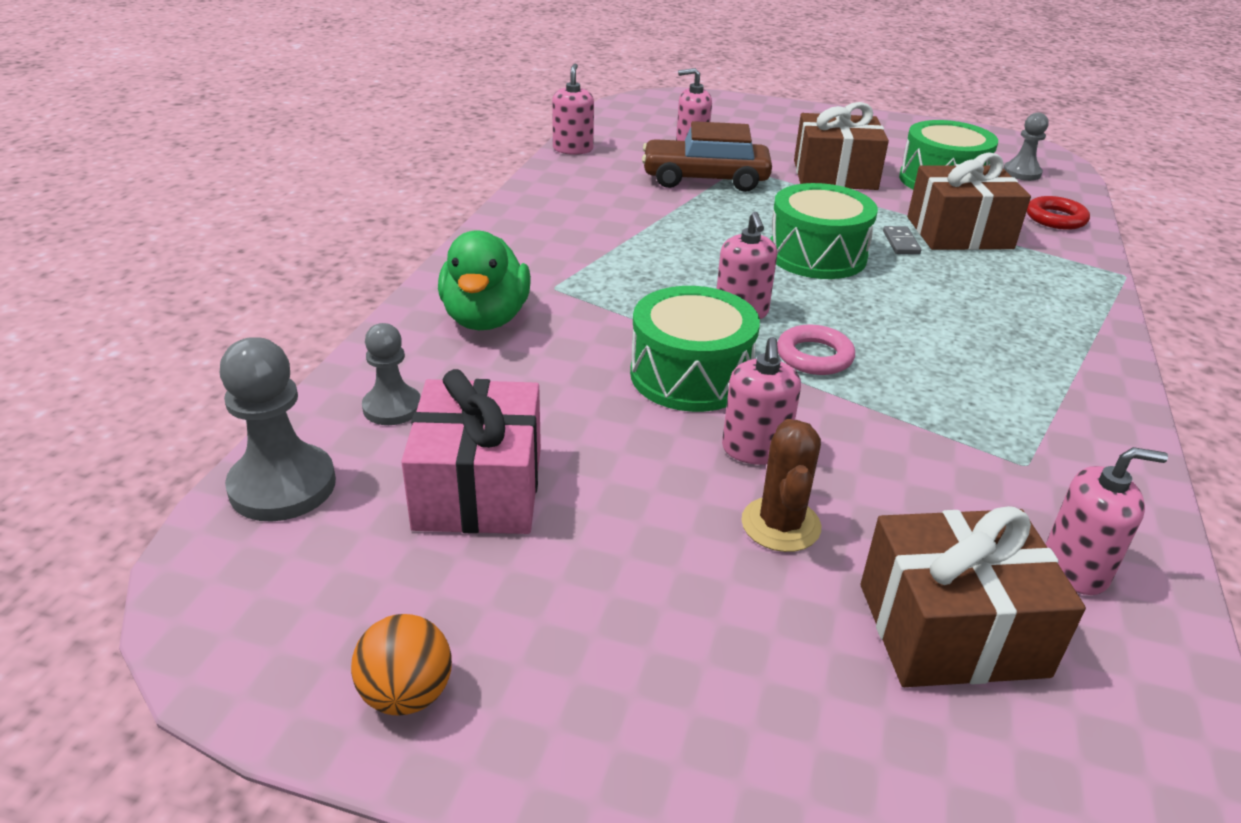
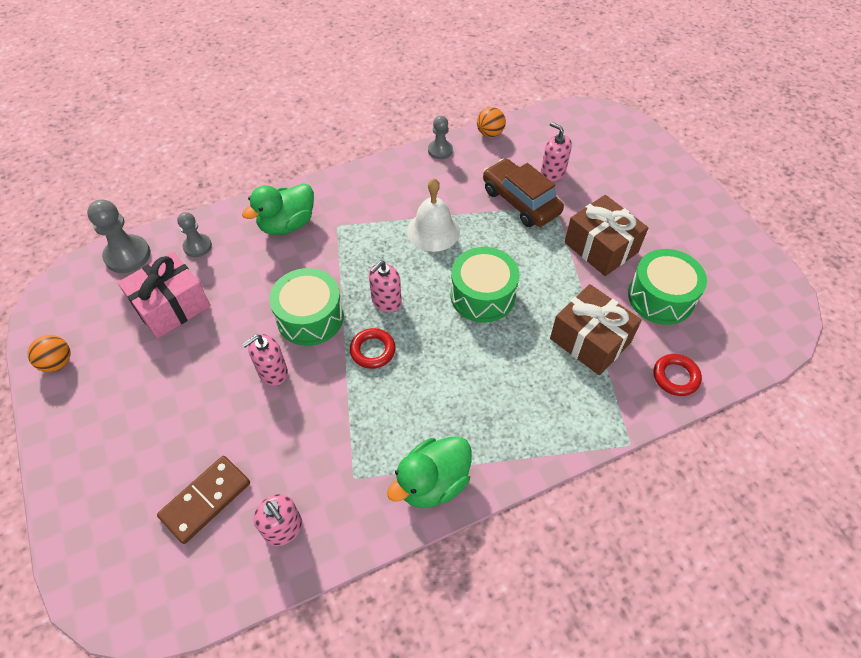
camera: 50 degrees right, 20 degrees up
(573, 149) = (490, 133): pink soap dispenser -> orange ball
(669, 237) = (433, 231): none -> white bell
(780, 524) = (227, 410): brown cactus -> none
(814, 356) = (373, 350): pink ring -> red ring
(900, 243) = (542, 321): grey domino -> none
(951, 630) = (205, 500): brown gift -> brown domino
(1021, 173) = (732, 329): grey pawn -> grey pawn (440, 150)
(1085, 409) = (432, 483): none -> green duck

